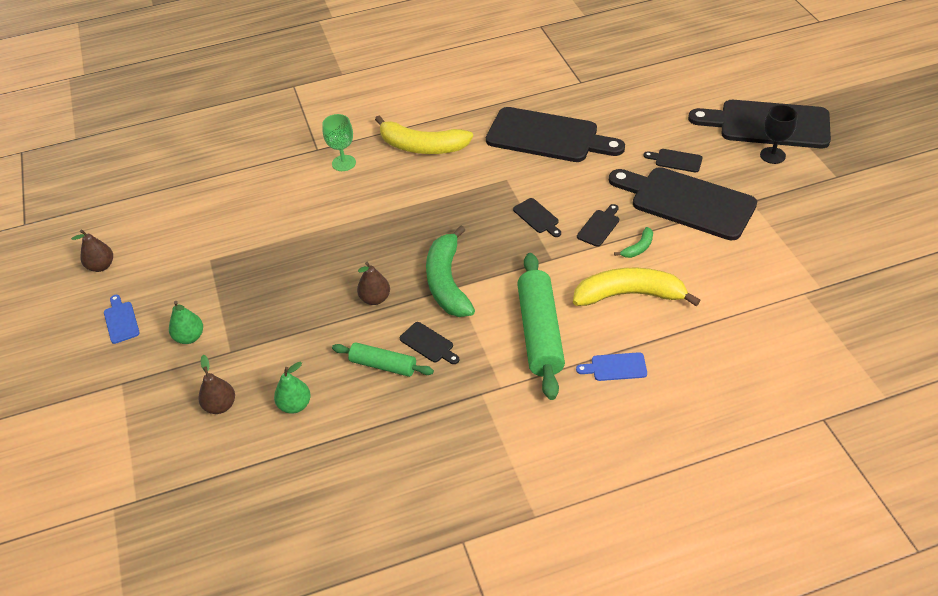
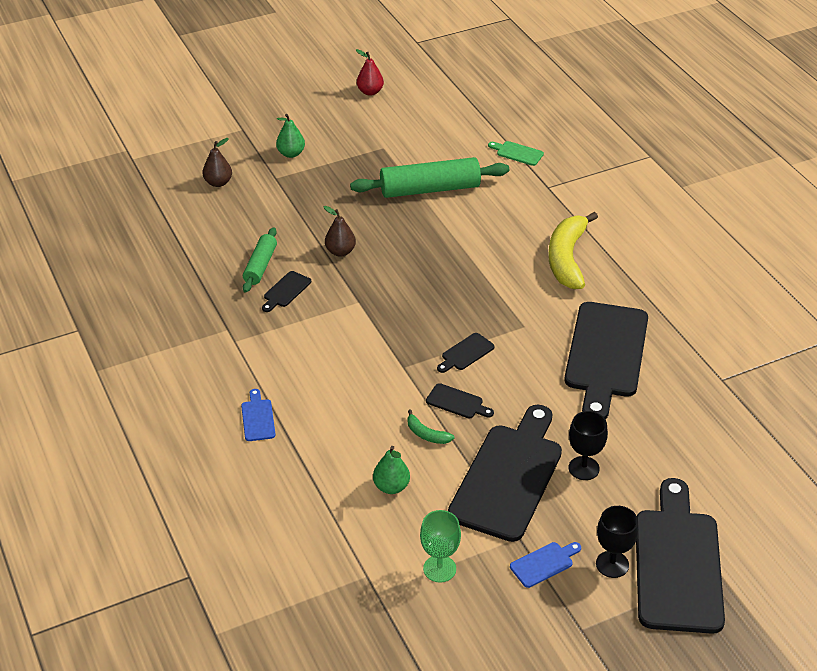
camera: 80 degrees right, 5 degrees down
(101, 266) = (370, 92): brown pear -> red pear
(121, 320) = (308, 115): blue cutting board -> blue cutting board (544, 563)
(257, 164) = (517, 153): none -> green cutting board
(295, 405) = (217, 222): green pear -> green pear (391, 487)
(344, 163) = (529, 207): green goblet -> green goblet (439, 569)
(447, 282) = (365, 295): green banana -> none
(540, 332) = (301, 363): green rolling pin -> green rolling pin (430, 189)
(629, 295) = (355, 427): yellow banana -> none
(676, 160) = (583, 468): black cutting board -> black goblet

